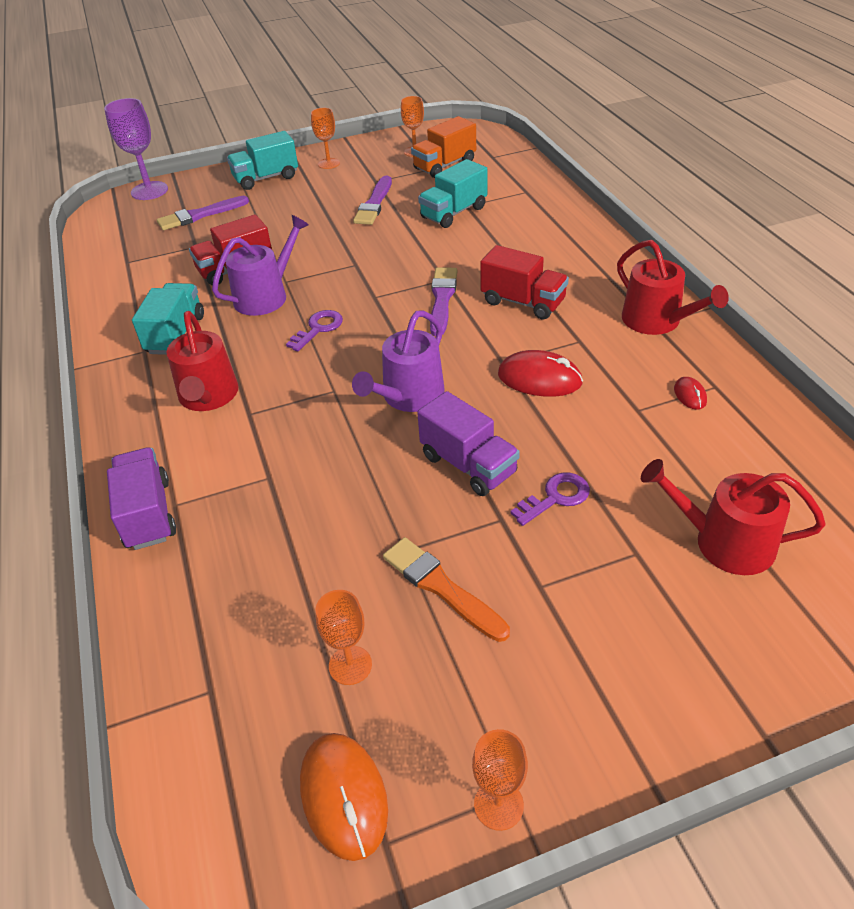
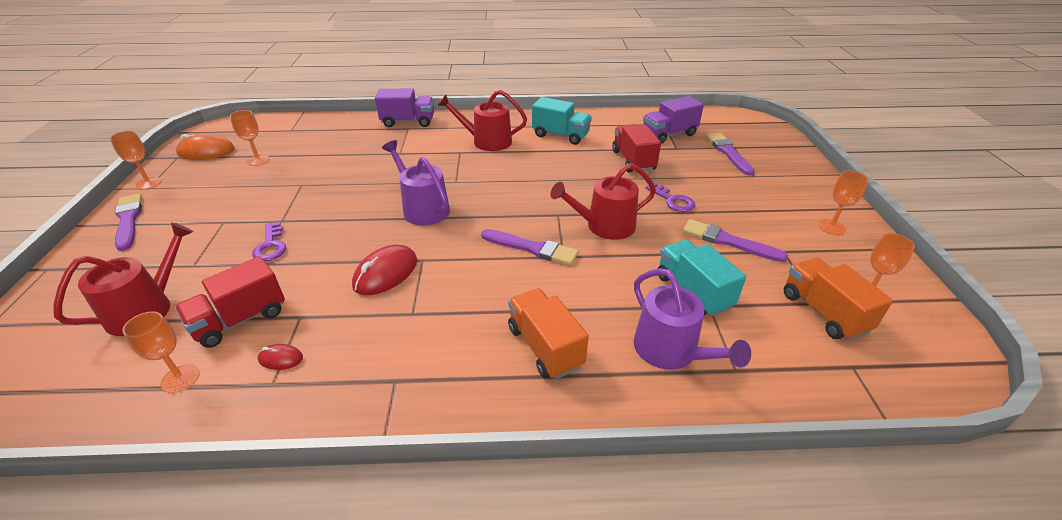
camera: 105 degrees right, 5 degrees down
(149, 191) = (778, 135): purple goblet -> none
(266, 178) = (797, 188): turquoise truck -> none
(266, 296) = (588, 169): purple watering can -> purple watering can (671, 351)
(318, 329) = (530, 184): purple key -> purple key (673, 200)
(441, 587) = (265, 191): orange brush -> none
(468, 465) = (336, 218): purple truck -> purple truck (669, 134)
(523, 302) = (495, 295): red truck -> red truck (240, 320)
(564, 264) = (545, 347): none -> orange truck
(608, 728) = (128, 220): none -> purple brush
(657, 321) = (396, 384): red watering can -> red watering can (605, 226)
(763, 447) = (180, 378): none -> orange goblet

